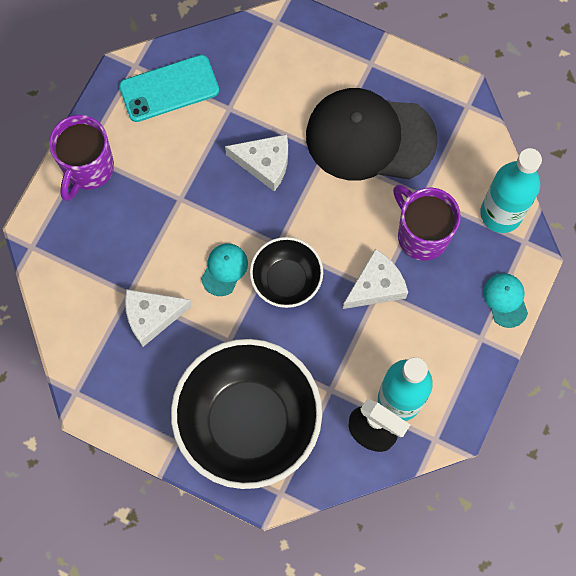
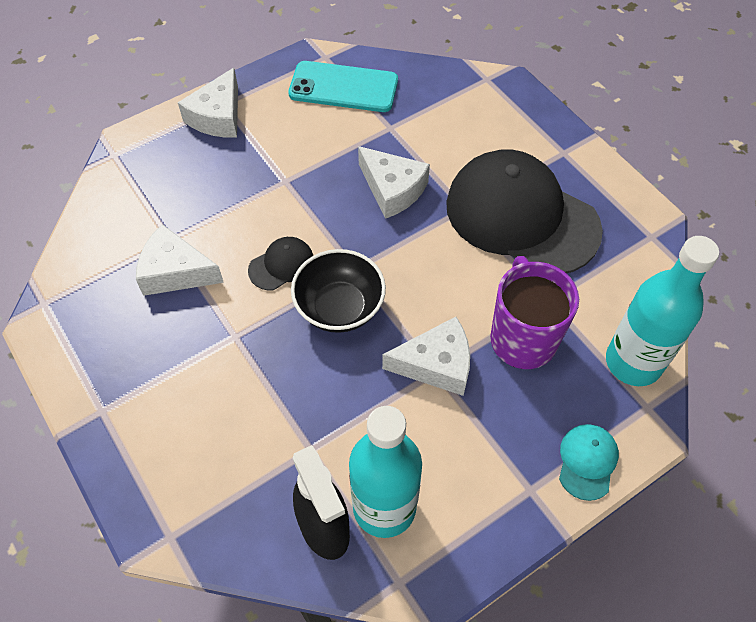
camera: 30 degrees right, 15 degrees down
(88, 169) = (218, 116): purple mug -> white cheese
(224, 269) = (281, 265): turquoise cap -> black cap
(248, 422) = (193, 433): black bowl -> none

